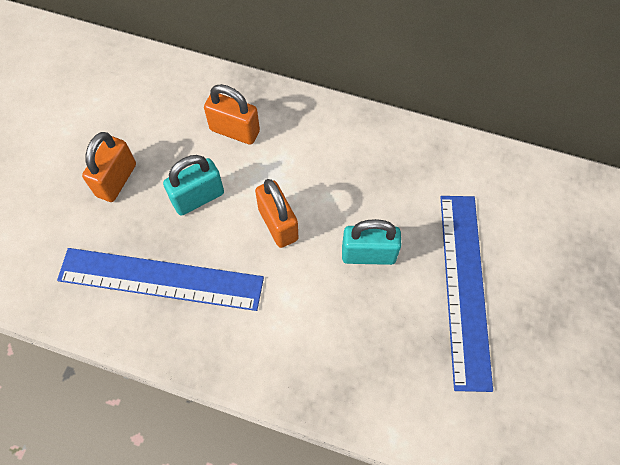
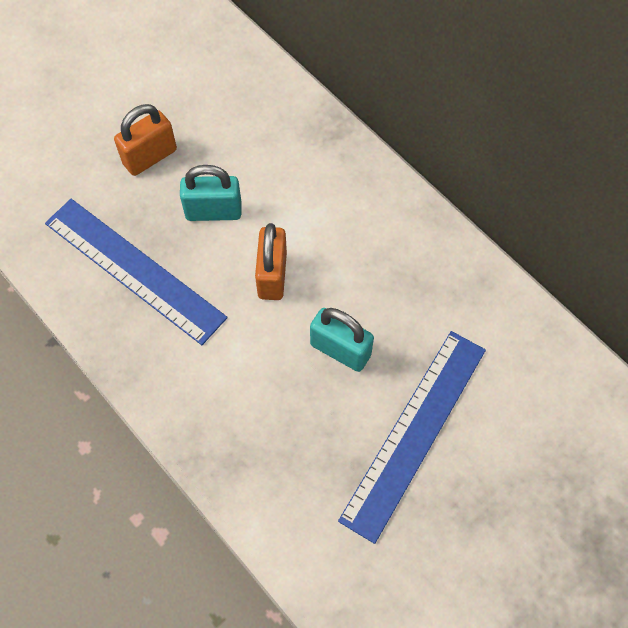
camera: 30 degrees right, 0 degrees up
(234, 131) = (288, 163): orange padlock -> none

